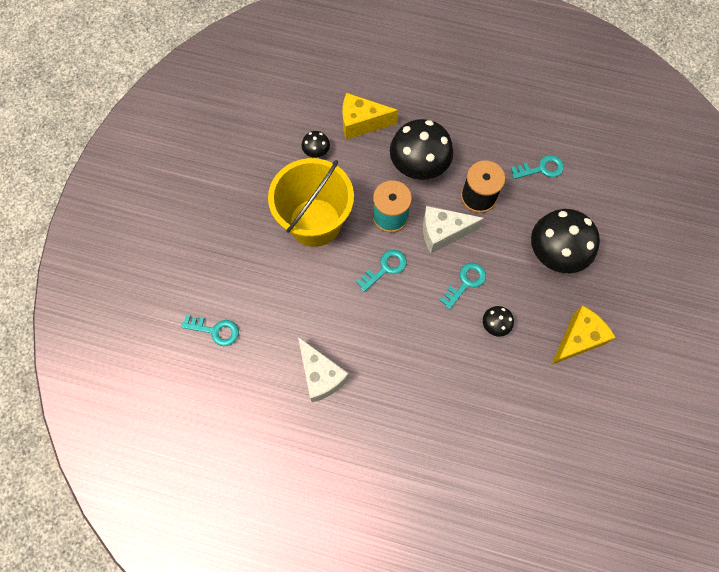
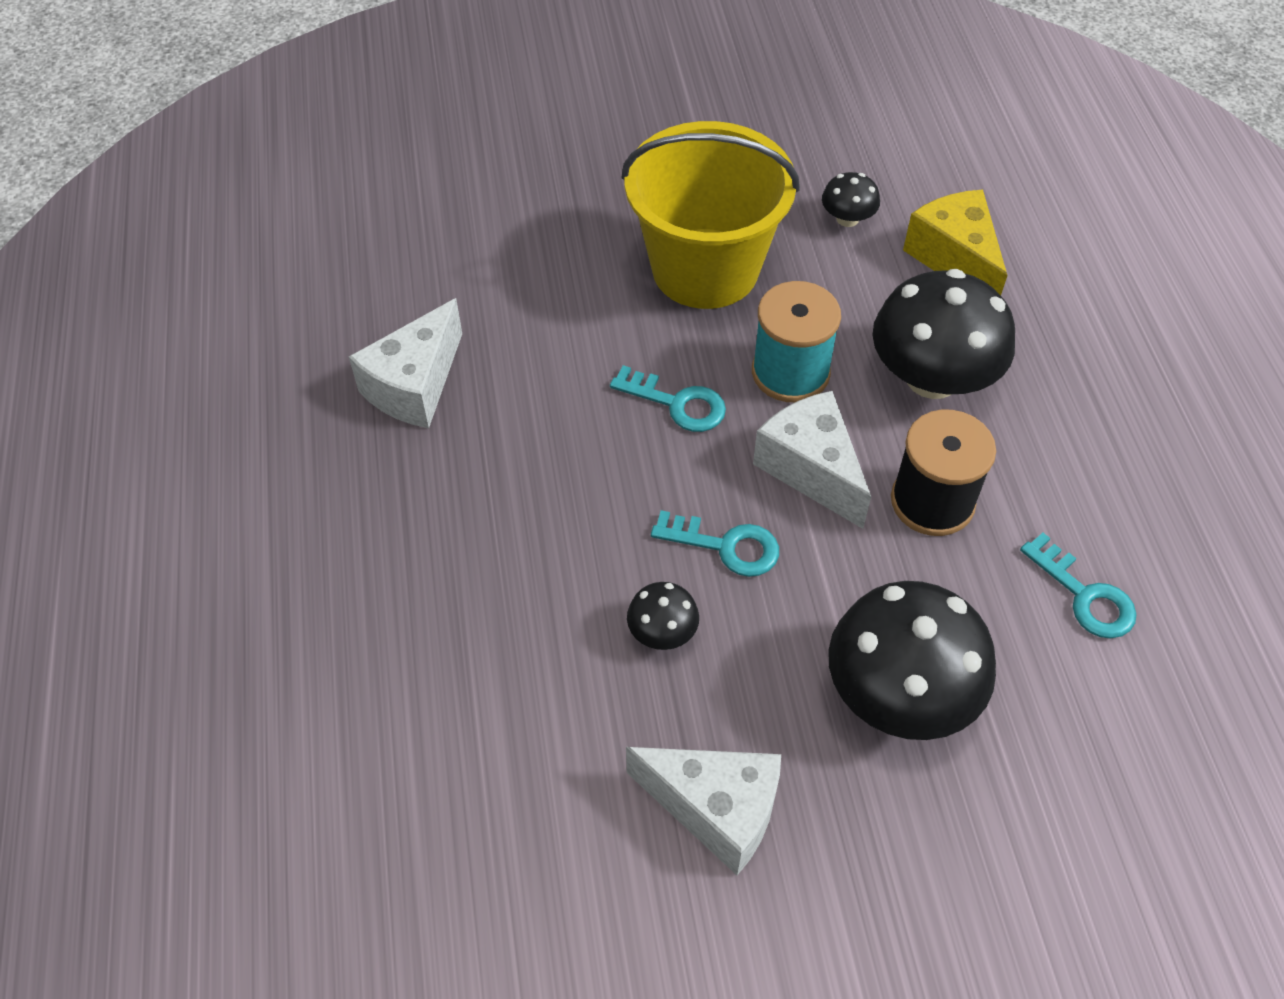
camera: 65 degrees right, 15 degrees down
(215, 330) = (427, 216): turquoise key -> none
(578, 339) = (716, 810): yellow cheese -> white cheese

